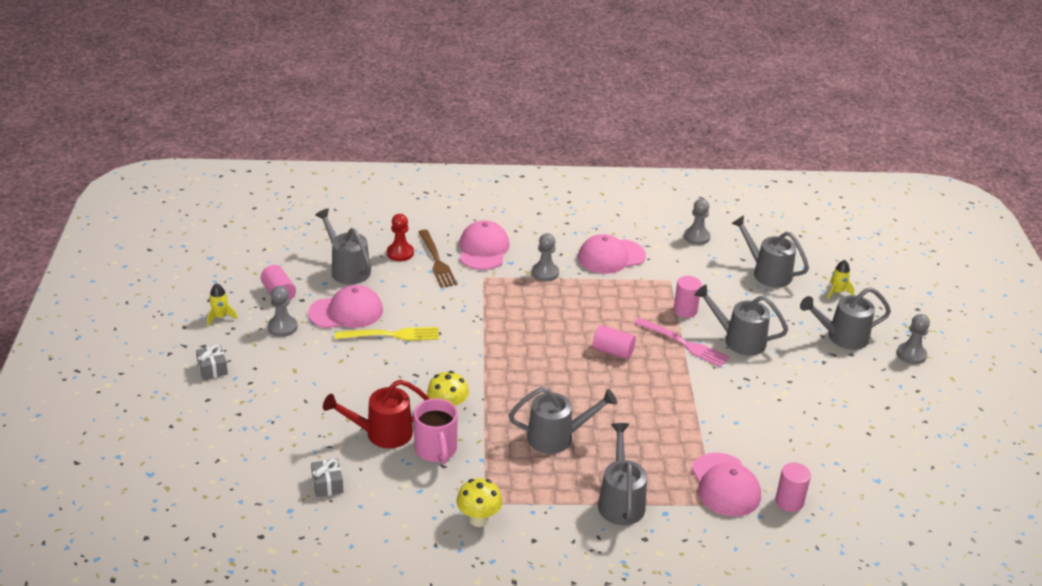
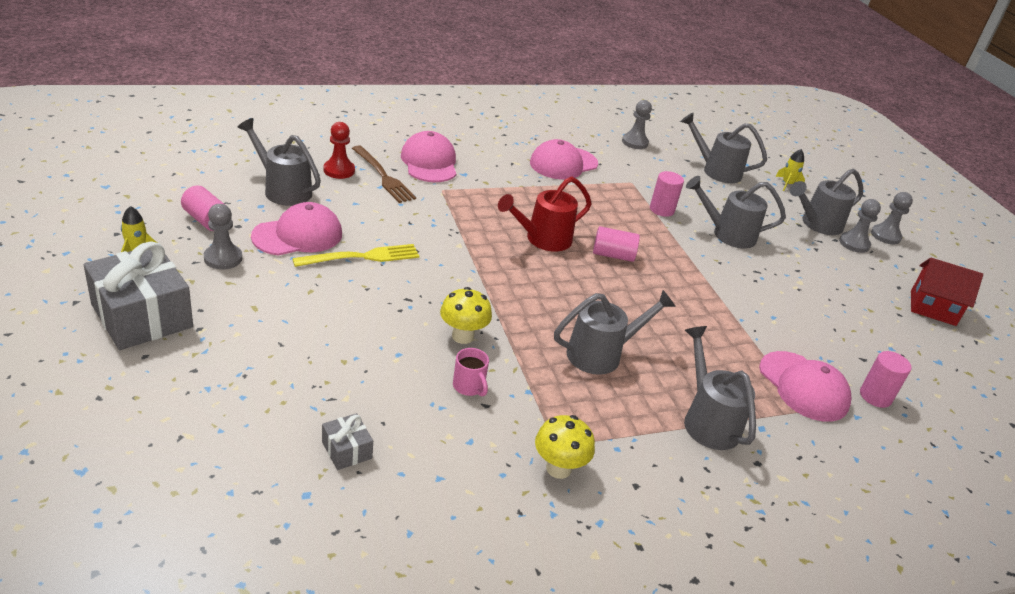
camera: 20 degrees left, 0 degrees up
(212, 369) = (142, 316): grey gift -> grey gift, size x2.21
(381, 434) = (393, 374): red watering can -> red watering can (542, 239)
(436, 450) = (469, 387): pink mug -> pink mug, size x0.59
(545, 273) = (504, 182): grey pawn -> grey pawn (854, 244)
(684, 344) = (679, 242): pink fork -> none
(909, 431) = (933, 308): none -> red house

